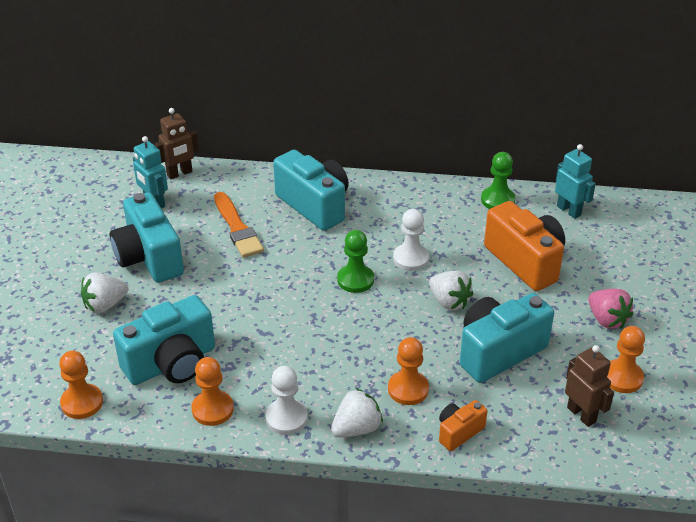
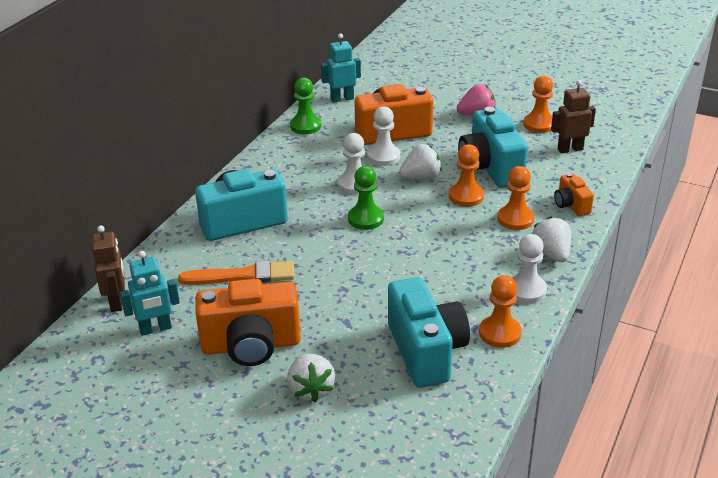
camera: 70 degrees left, 5 degrees down
(82, 402) = (457, 425): orange pawn -> orange pawn (466, 196)
(149, 258) = (251, 345): turquoise camera -> orange camera
(473, 266) = (383, 156): none -> white pawn

